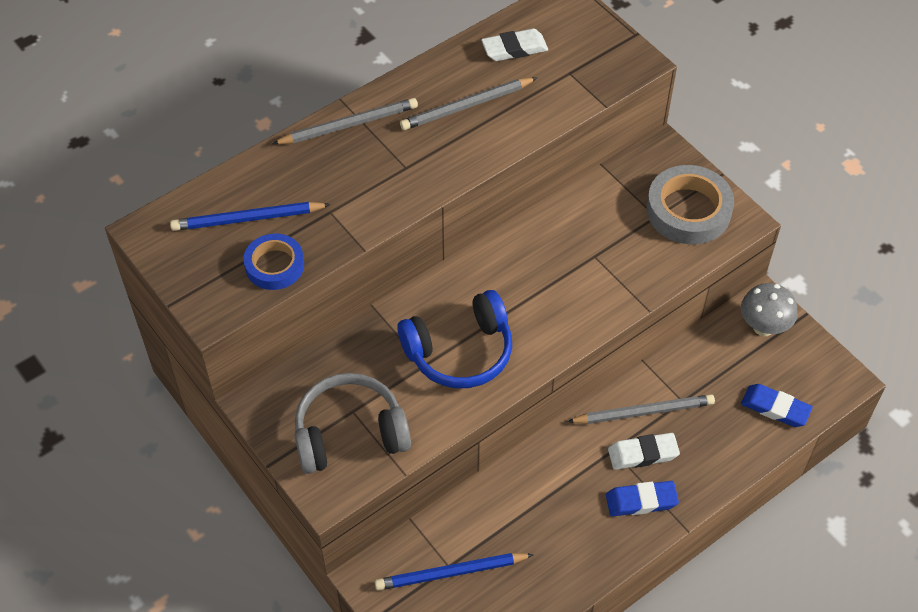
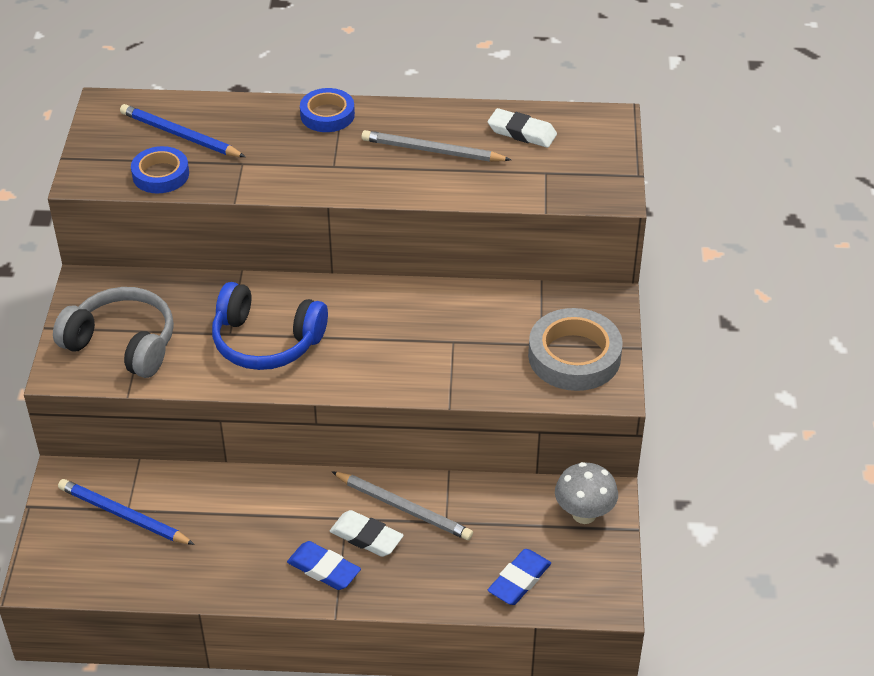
camera: 40 degrees right, 10 degrees down
(348, 125) = (327, 115): grey pencil -> blue tape
(775, 408) = (519, 580): blue eraser -> blue eraser turned 60 degrees clockwise

